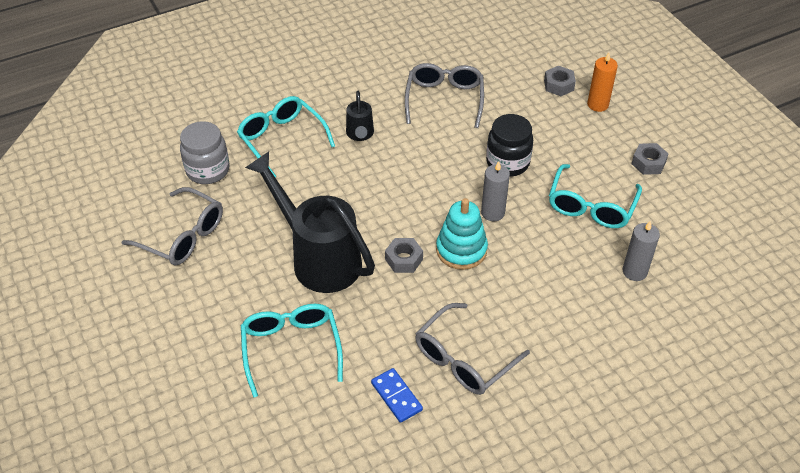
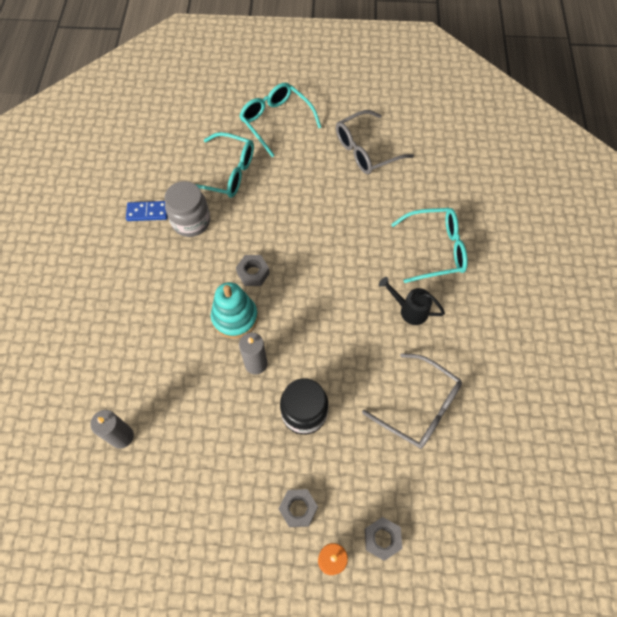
camera: 120 degrees right, 15 degrees up
(208, 170) = (427, 187): grey jar -> grey jar (191, 222)
(318, 258) = (292, 220): black watering can -> none
(463, 359) = (143, 264): grey glasses -> none
(591, 206) = (209, 451): turquoise glasses -> turquoise glasses (276, 121)
(648, 163) = (222, 549): grey nut -> grey nut (298, 509)

